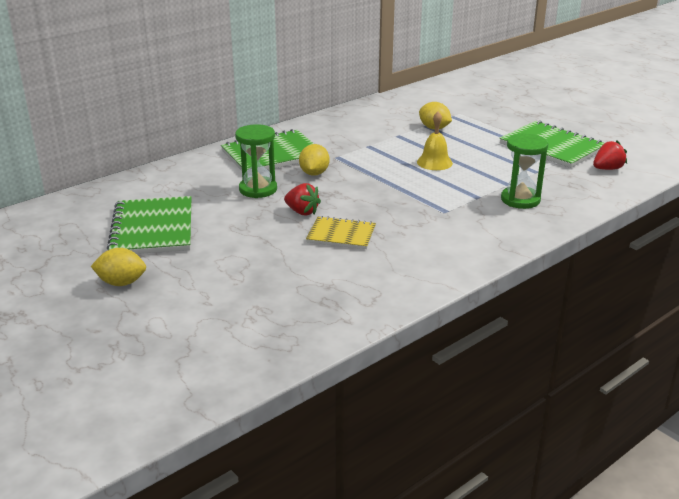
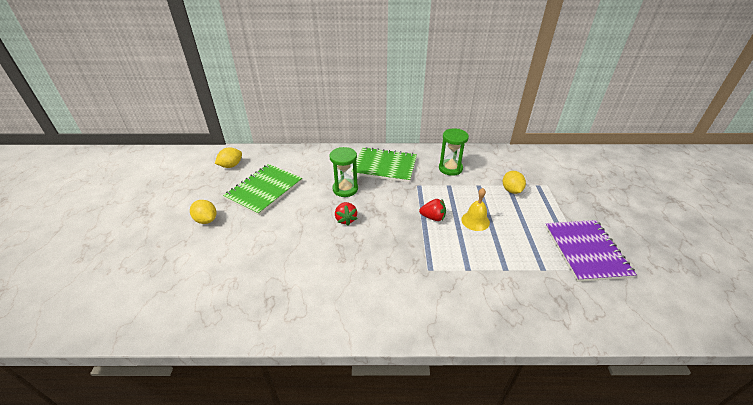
camera: 40 degrees right, 10 degrees up
(314, 173) = (389, 192): yellow lemon -> yellow lemon (231, 165)
(341, 235) = (343, 251): yellow notebook -> none
(520, 200) = (497, 290): green hourglass -> green hourglass (450, 168)
(551, 147) = (586, 251): green notebook -> purple notebook
(607, 169) = (612, 300): red strawberry -> red strawberry (433, 217)

